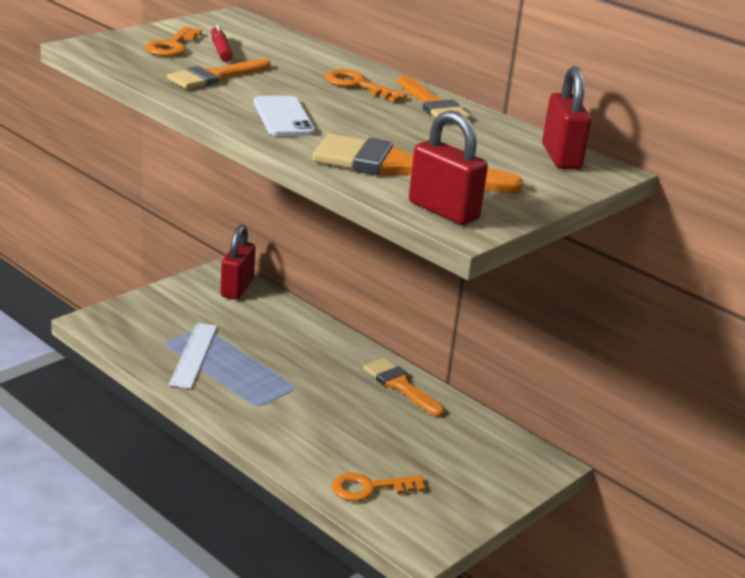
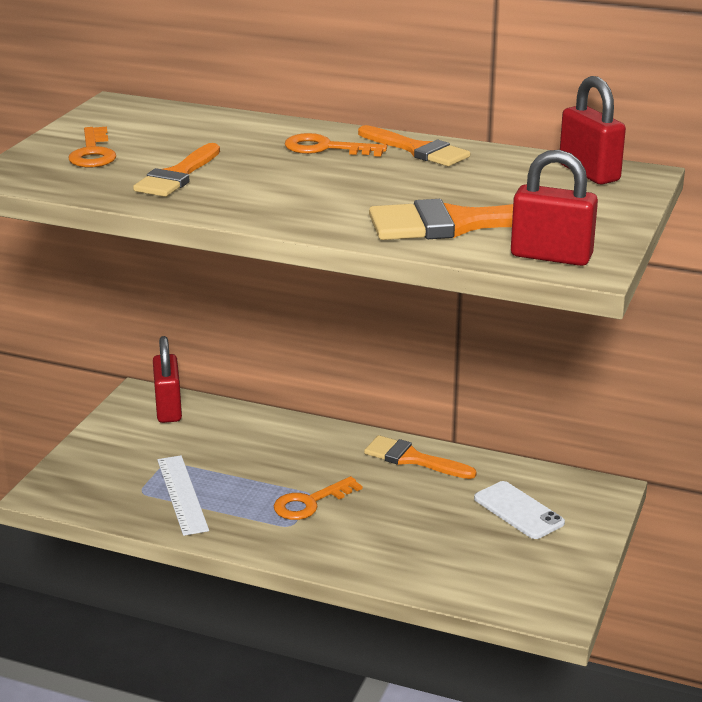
camera: 20 degrees left, 0 degrees up
(221, 50) = (148, 144): red marker -> none
(283, 117) = (295, 201): white phone -> white phone (518, 511)
(370, 488) = (466, 572): orange key -> orange key (310, 502)

